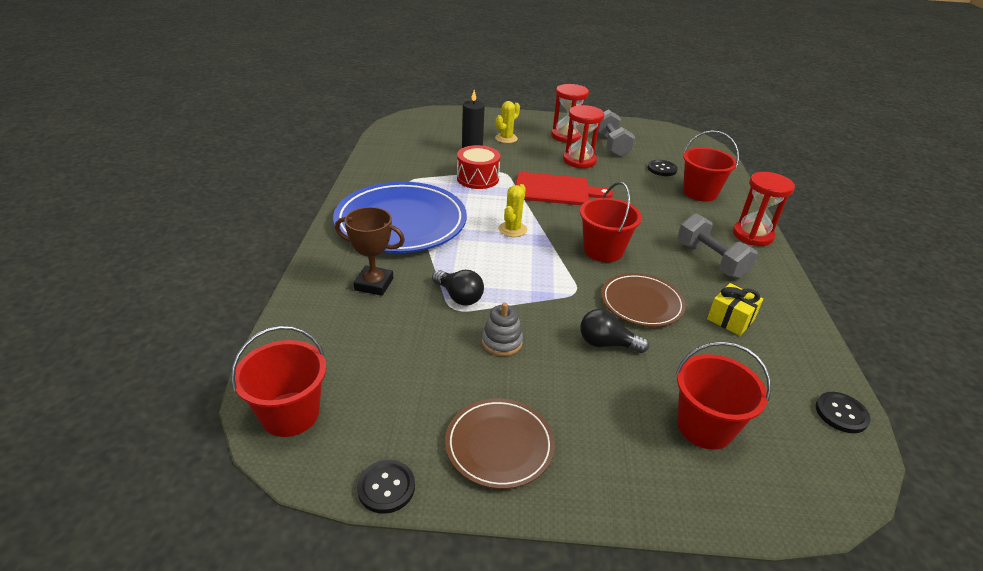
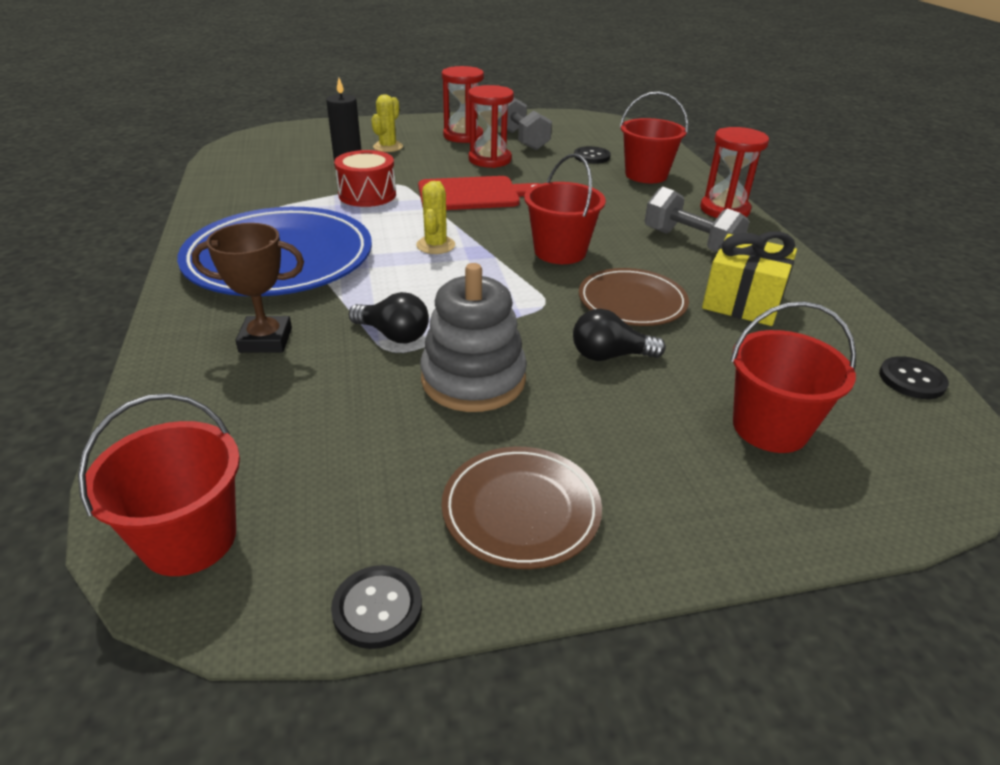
camera: 15 degrees left, 0 degrees up
(502, 342) = (473, 379): grey stacking toy -> grey stacking toy, size x1.82
(730, 319) = (742, 301): yellow gift -> yellow gift, size x1.51

